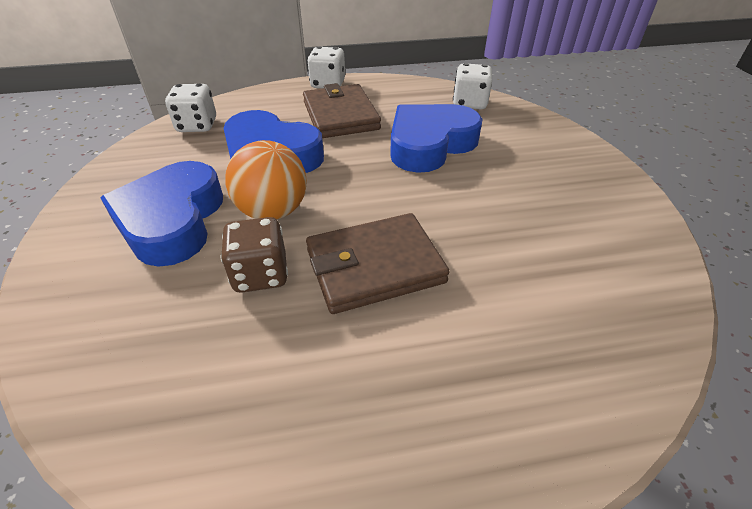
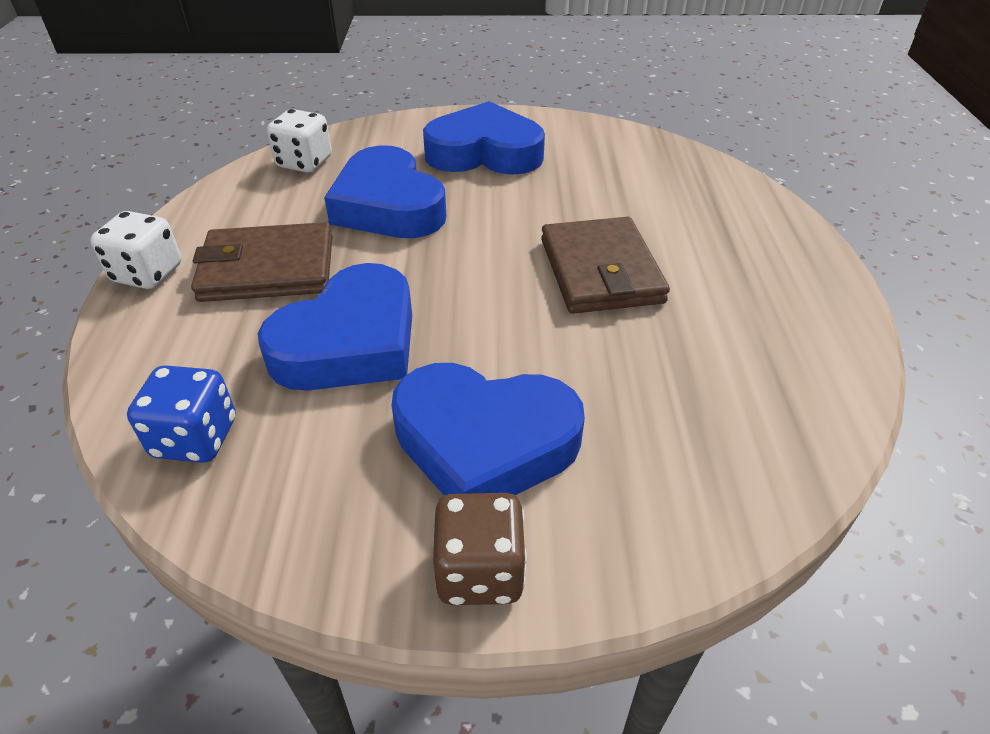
camera: 80 degrees left, 0 degrees up
(197, 125) = (195, 438): white dice -> blue dice
(260, 274) = (604, 352): brown dice -> brown dice (480, 571)
(273, 211) = (489, 341): orange ball -> none
(542, 178) = (484, 153): none -> blue heart

